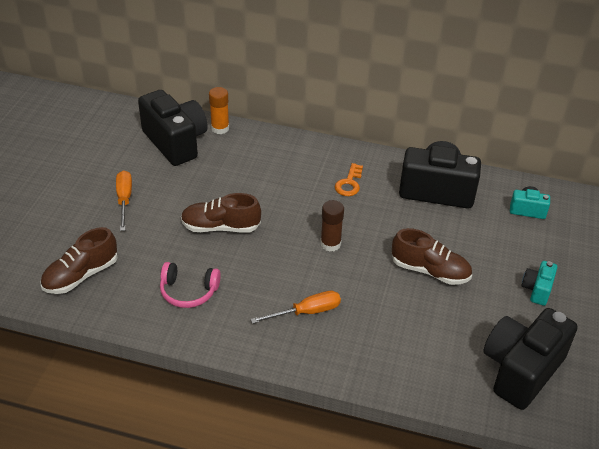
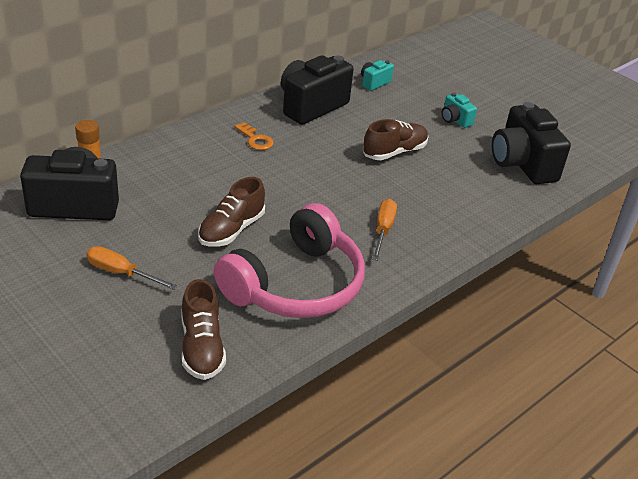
camera: 60 degrees left, 5 degrees down
(188, 291) = (296, 284): pink headphones -> pink headphones, size x2.13
(330, 244) = (317, 182): brown glue stick -> none

